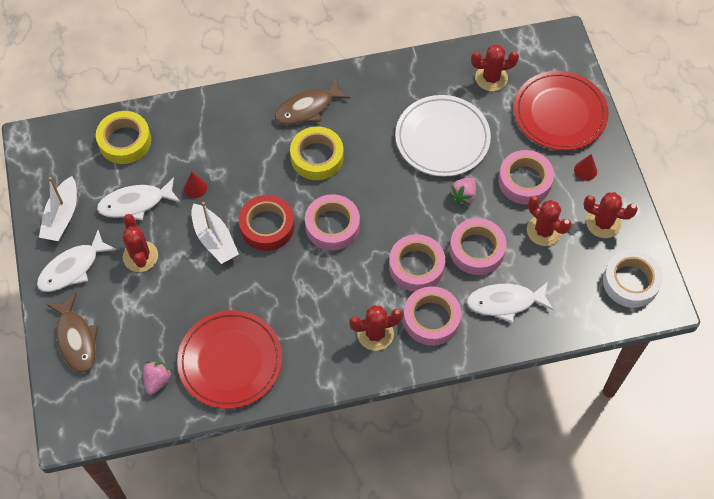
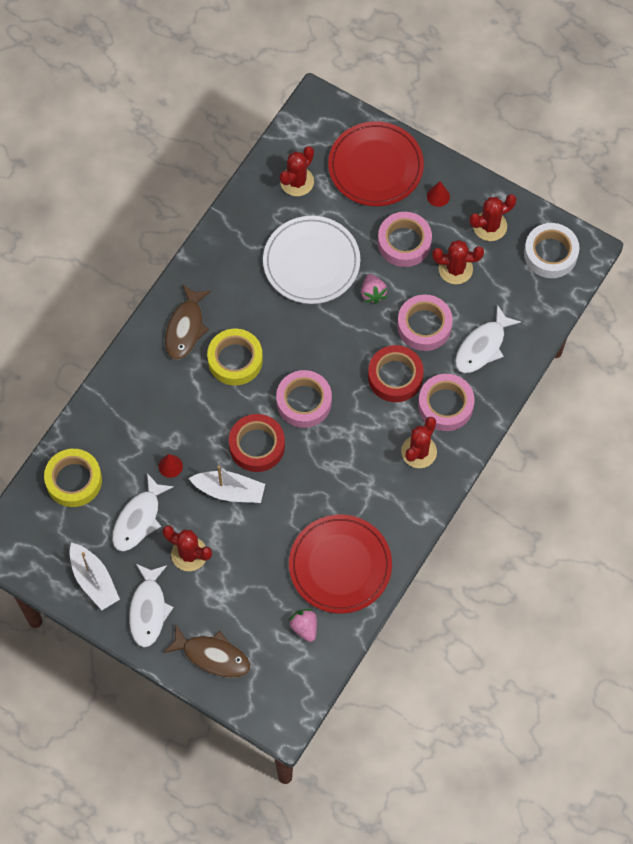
camera: 45 degrees left, 5 degrees up
(416, 266) = (395, 377): pink tape -> red tape

